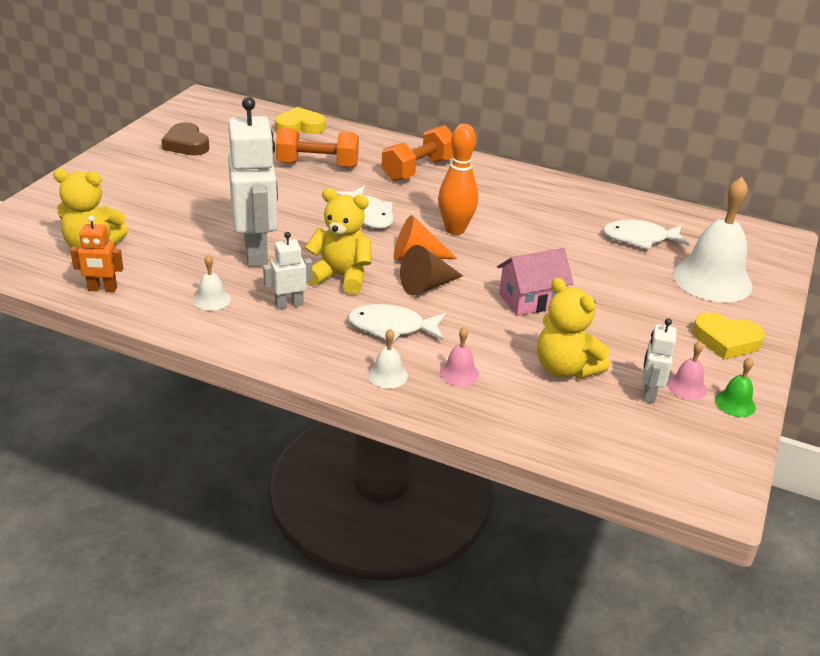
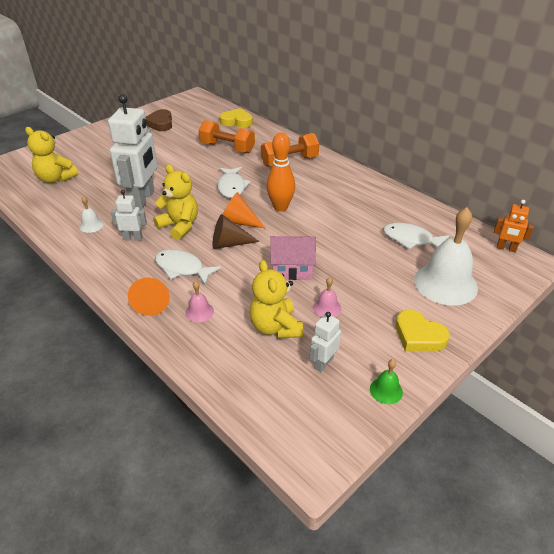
camera: 25 degrees right, 5 degrees up
(102, 289) = (38, 206): orange robot -> orange robot (506, 248)
(387, 375) = (152, 301): white bell -> orange cone
(687, 387) = (357, 366): pink bell -> pink bell (327, 308)

